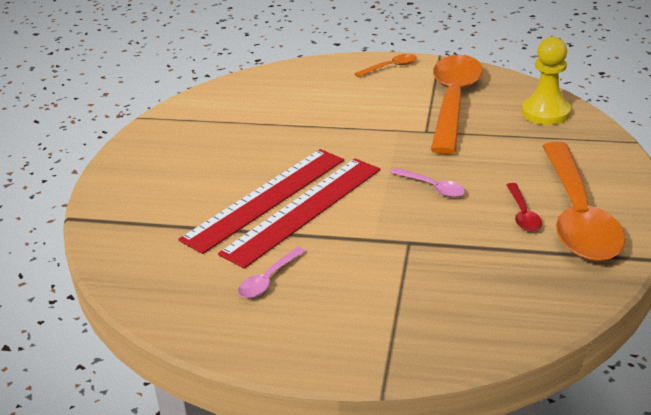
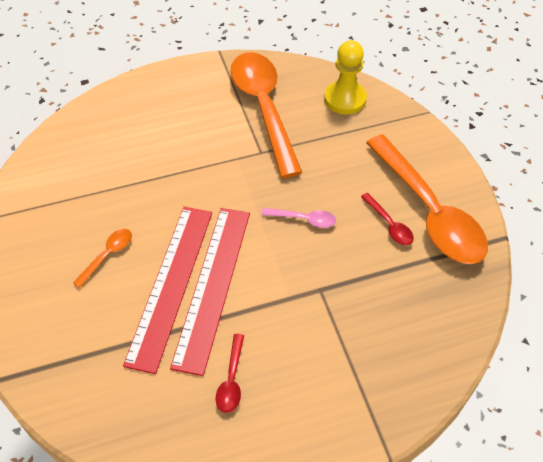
camera: 30 degrees left, 20 degrees up
(268, 279) = (231, 379): pink spoon -> red spoon
(390, 67) = (184, 79): orange spoon -> orange spoon (107, 255)

